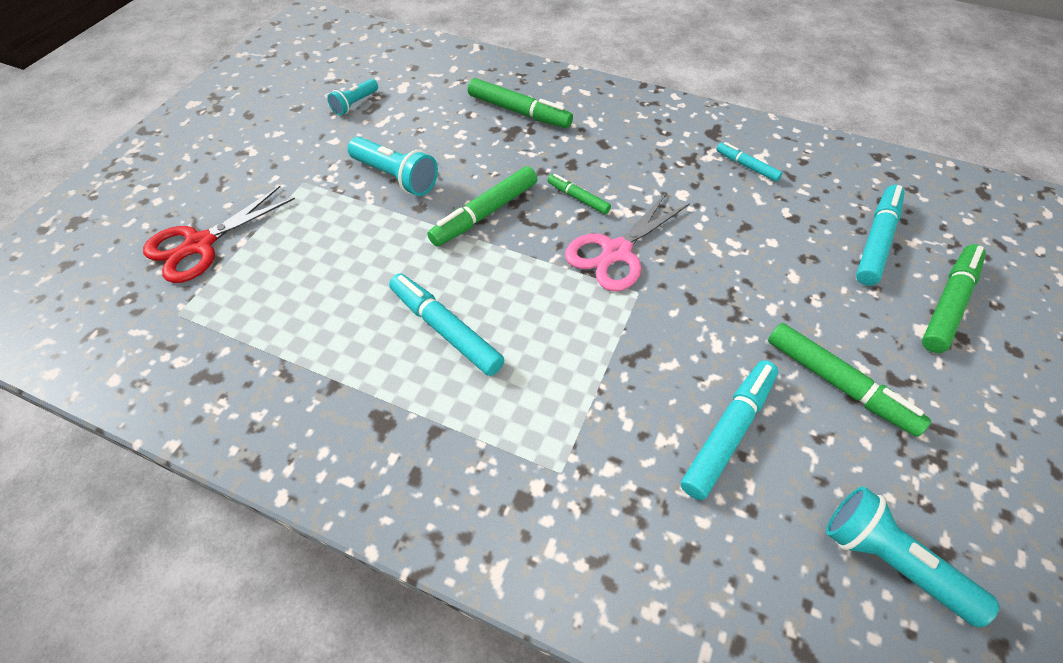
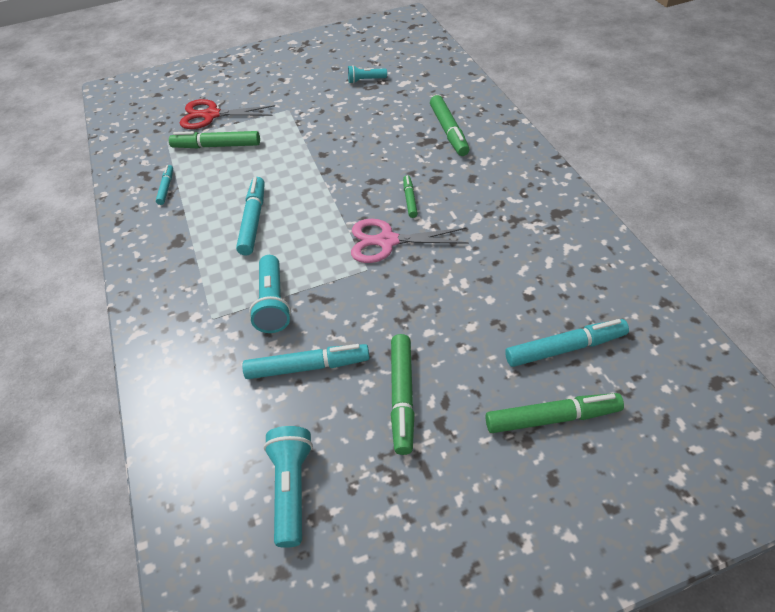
camera: 50 degrees right, 5 degrees down
(396, 177) = (332, 131): turquoise flashlight -> turquoise flashlight (273, 303)
(485, 213) = (349, 177): green marker -> green marker (216, 146)
(747, 166) = (547, 247): turquoise marker -> turquoise marker (166, 188)

